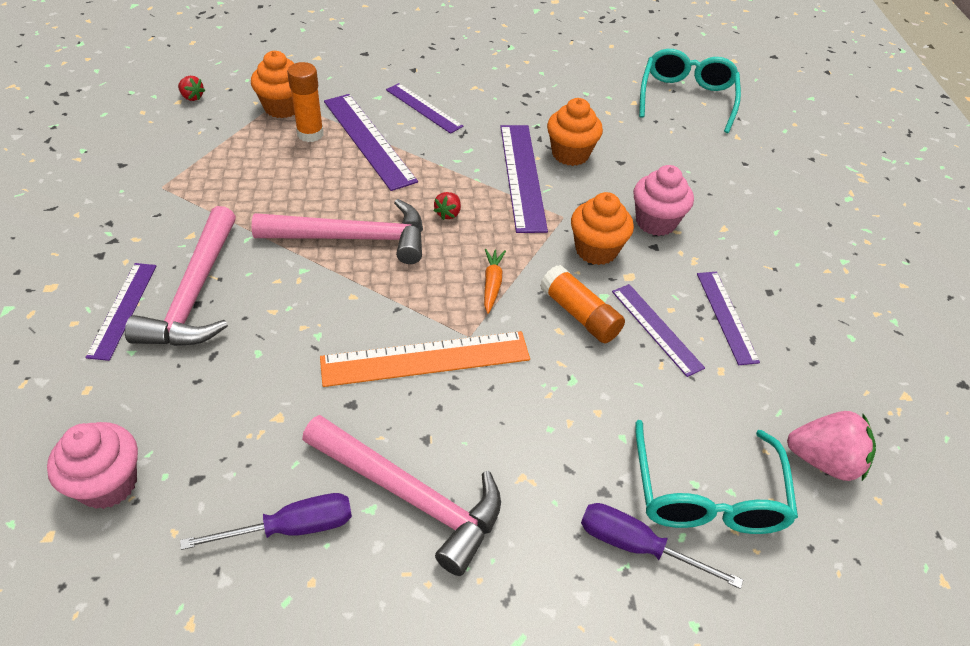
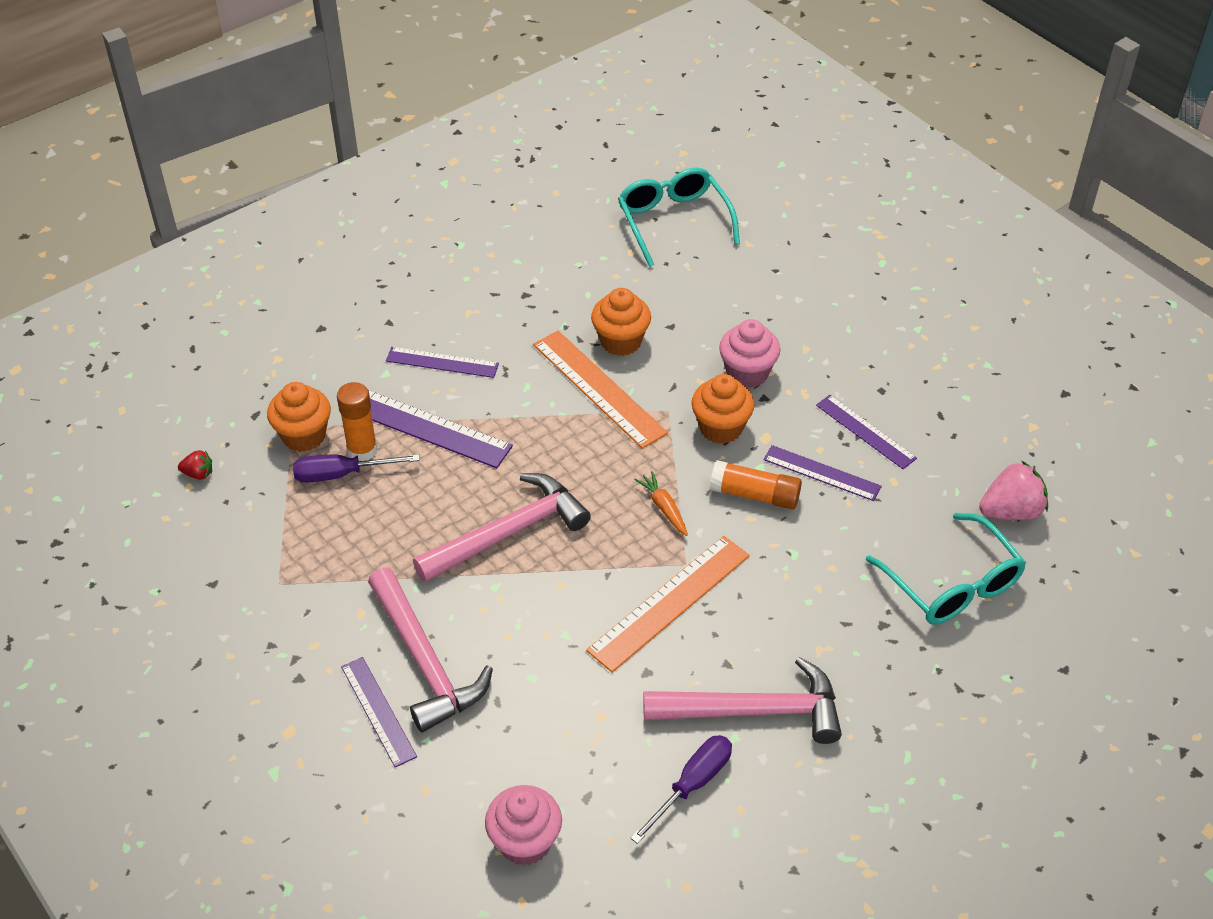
camera: 30 degrees left, 0 degrees up
(448, 213) = (568, 462): red strawberry -> none
(522, 176) = (599, 388): purple ruler -> orange ruler
(637, 546) = (933, 649): purple screwdriver -> purple screwdriver (342, 474)

